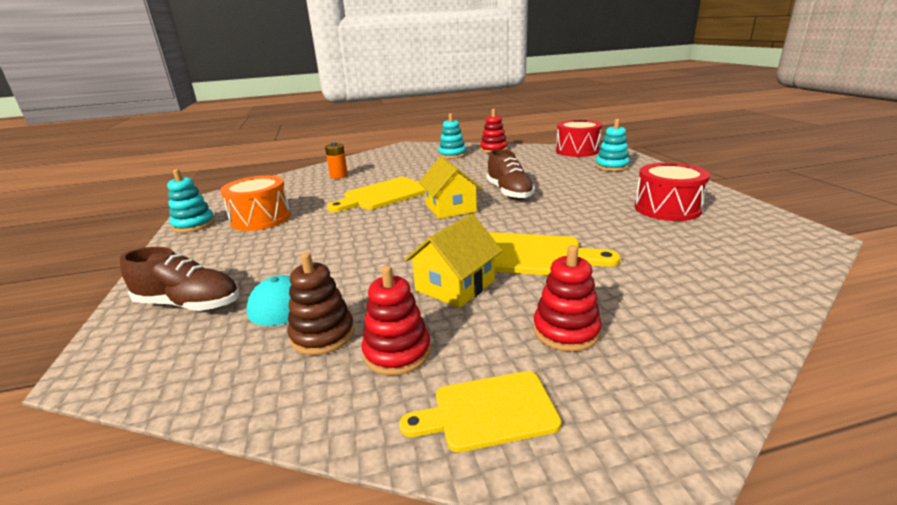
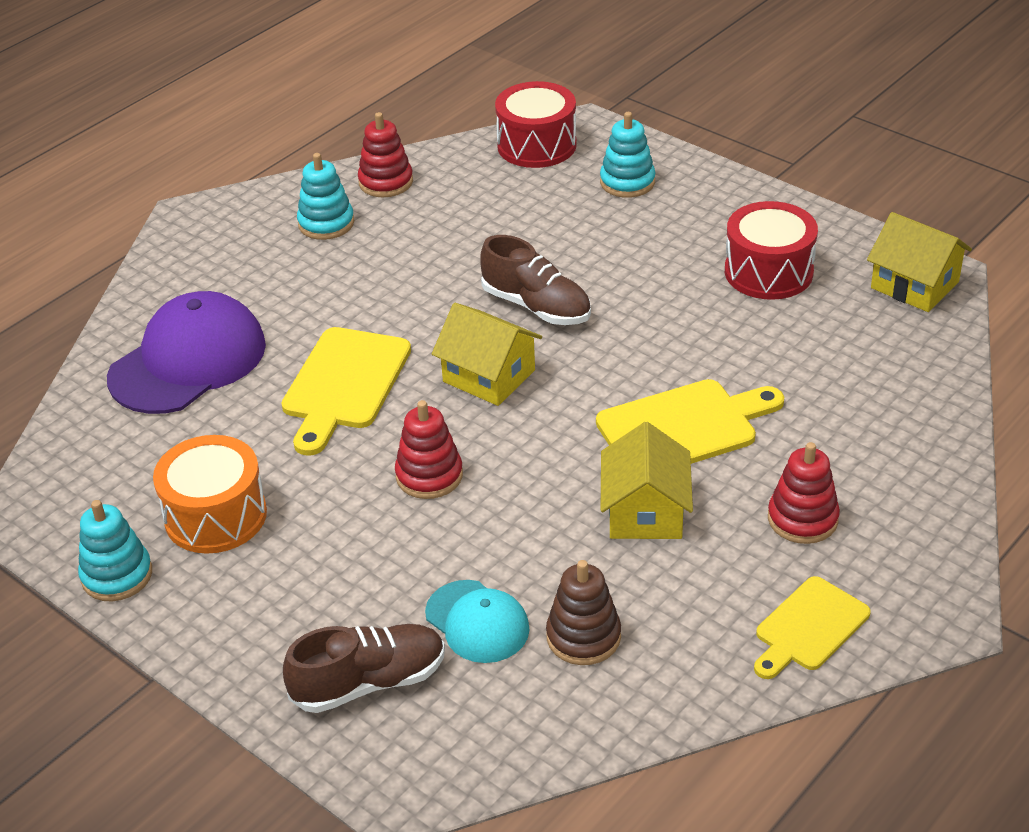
camera: 35 degrees left, 15 degrees up
(339, 176) = (188, 361): orange battery -> purple cap
(397, 352) = (679, 617): red stacking toy -> red stacking toy (429, 475)
(783, 236) = (914, 285): none -> yellow house

